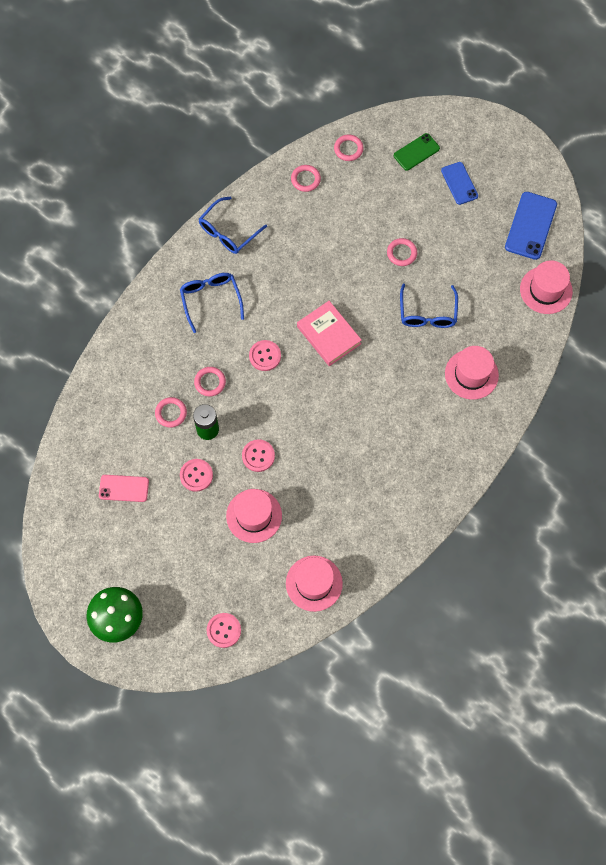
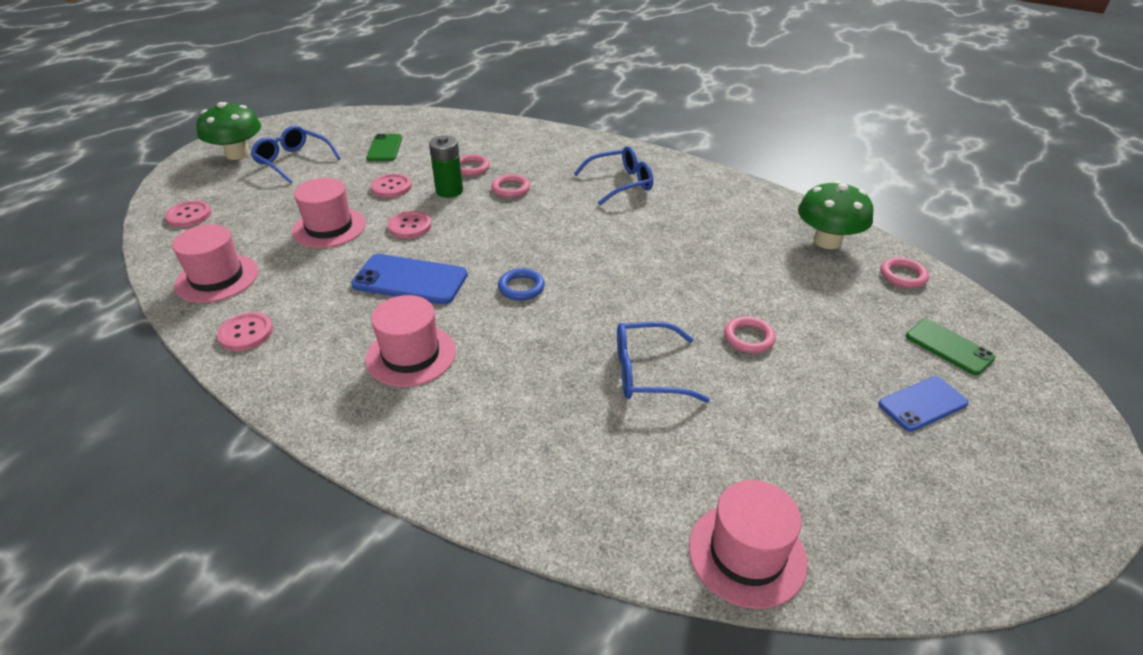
camera: 85 degrees right, 30 degrees down
(124, 488) = (384, 148): pink phone -> green phone
(228, 232) = (717, 189): blue glasses -> blue glasses (293, 161)
(265, 356) = (550, 224): pink button -> pink button (246, 333)
(305, 179) = (827, 241): pink ring -> green mushroom
(329, 335) = (588, 273): pink book -> none
(342, 378) = (521, 287): none -> blue ring
(471, 374) = (538, 434): pink hat -> pink hat (411, 355)
(530, 226) = (891, 521): blue phone -> blue phone (410, 280)

